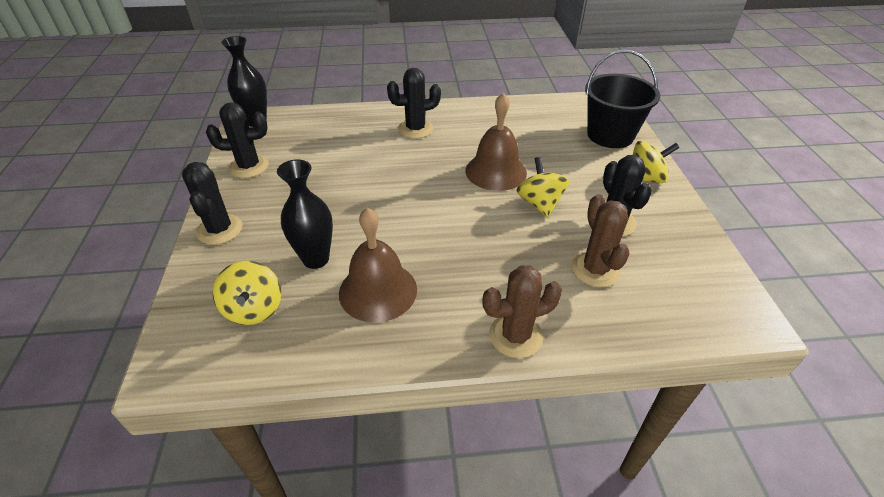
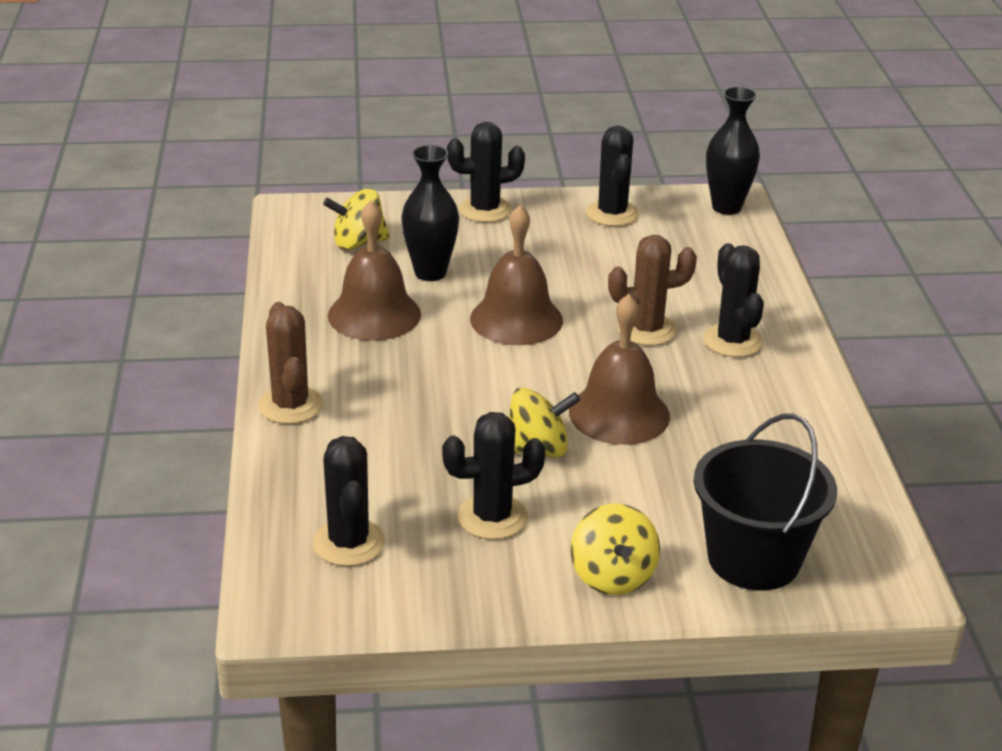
camera: 90 degrees right, 10 degrees down
(388, 212) = (516, 319): none -> brown bell
(595, 269) = (391, 482): brown cactus -> brown cactus (647, 330)
(667, 287) = (349, 543): none -> black cactus

